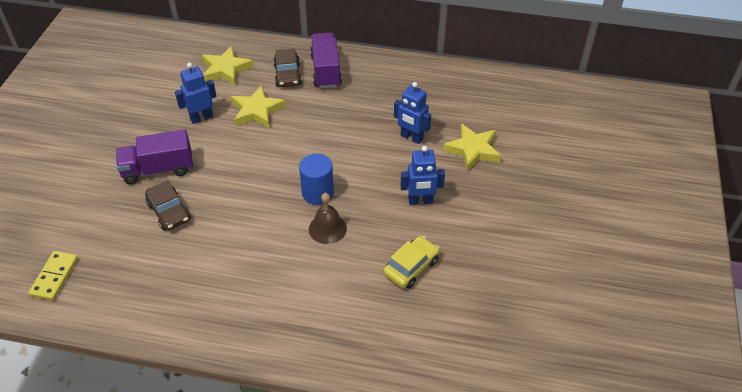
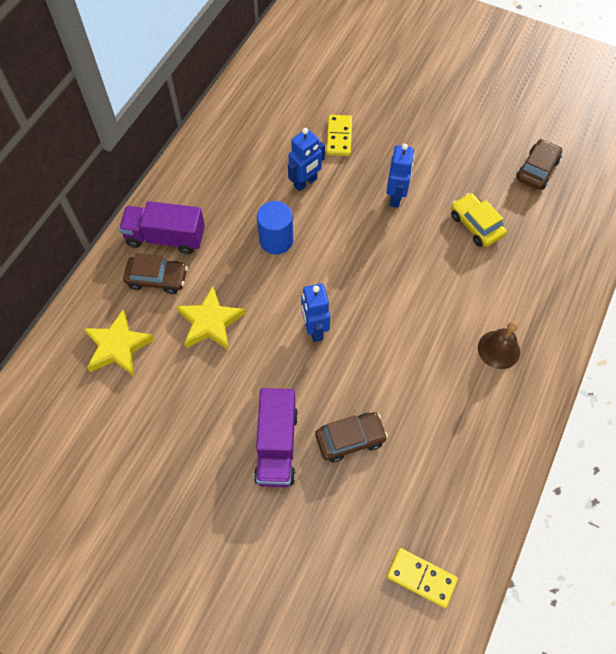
camera: 75 degrees left, 15 degrees up
(201, 118) = (200, 386): blue robot -> blue robot (314, 329)
(317, 193) = (361, 284): blue cylinder -> blue cylinder (276, 240)
(327, 228) = (412, 284): brown bell -> brown bell (498, 349)
(472, 150) = (339, 137): yellow star -> yellow domino
(504, 311) = (537, 170): none -> brown car

